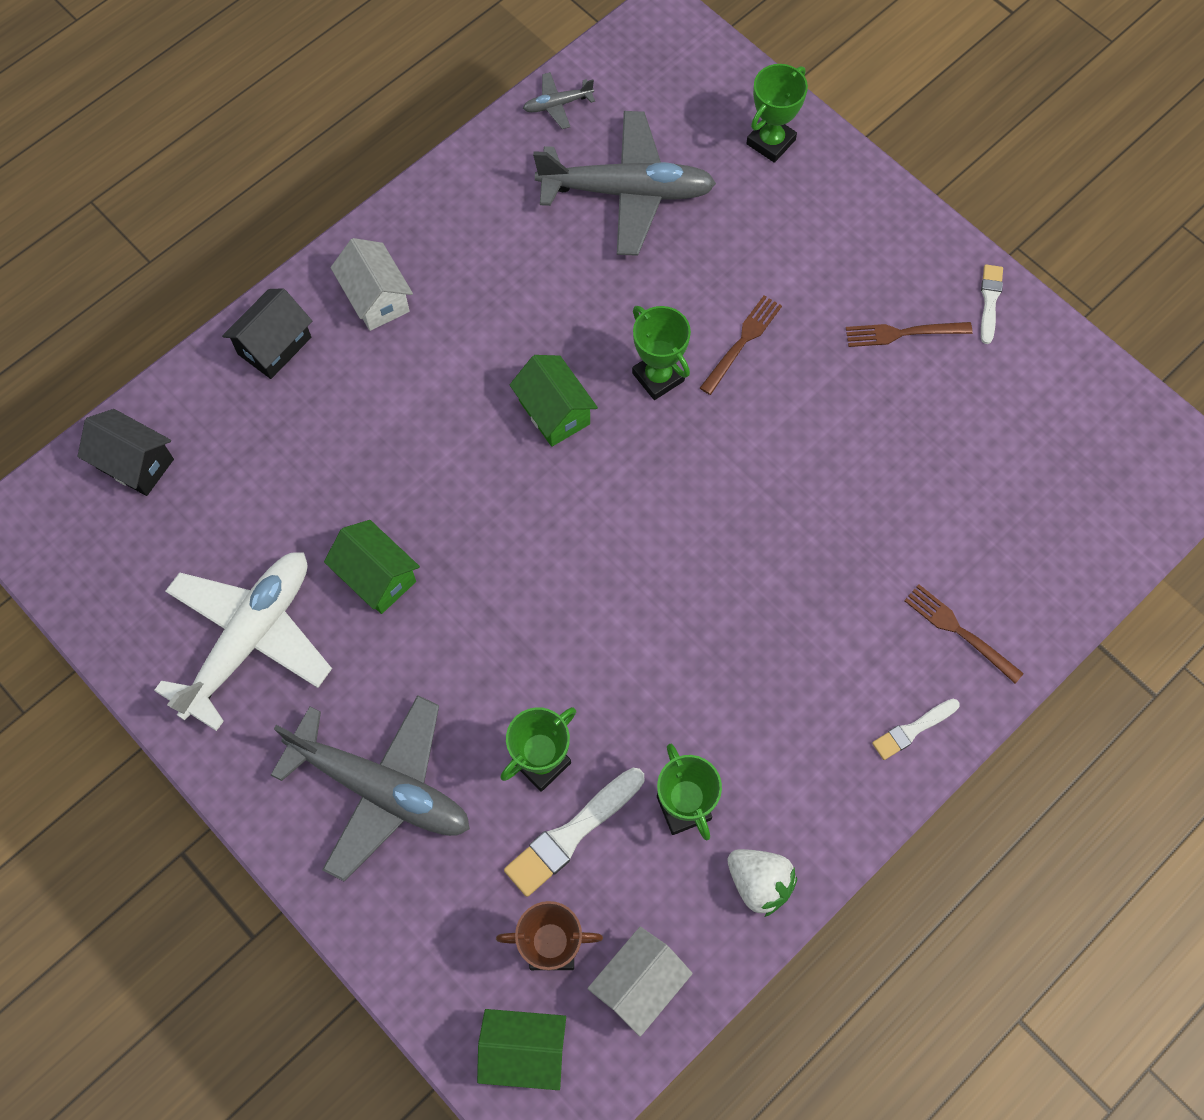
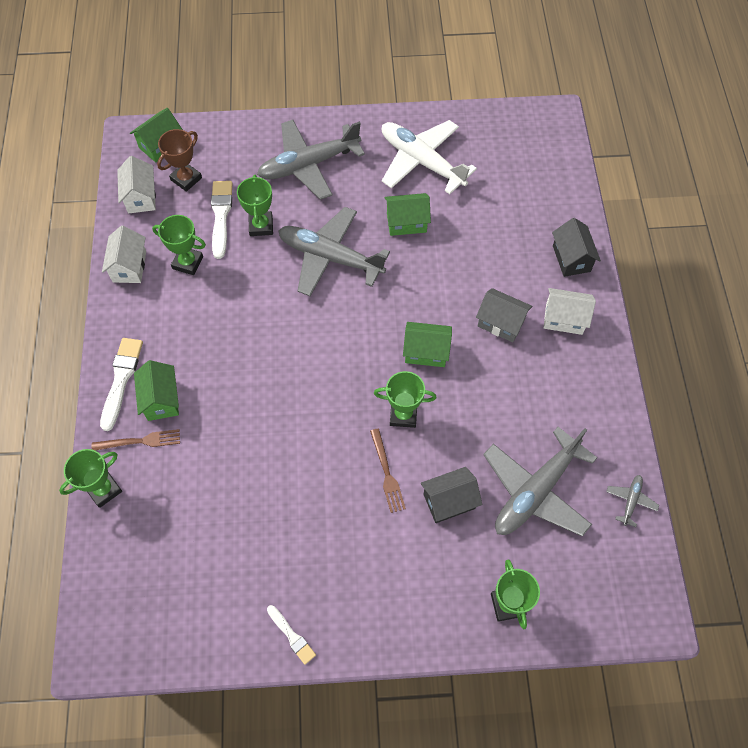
camera: 130 degrees right, 5 degrees down
(135, 463) = (550, 169): black house -> black house (449, 501)
(250, 638) = (421, 161): white plane -> white plane turned 150 degrees clockwise
(441, 360) = (501, 323): none -> grey house
(515, 629) = (330, 257): none -> grey plane
(759, 883) = (129, 266): white strawberry -> white house
(890, 656) = (161, 399): none -> green house
(902, 333) = (317, 564): brown fork -> none
(913, 730) = (121, 379): white brush -> white brush, size x1.67
(1047, 616) = (104, 490): none -> green trophy

